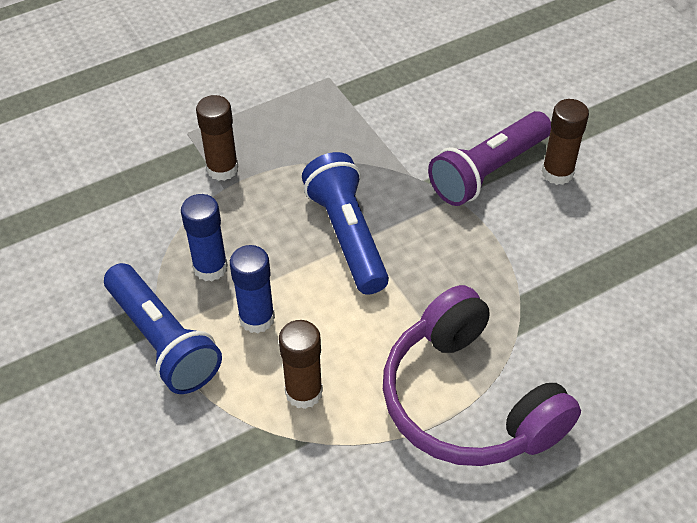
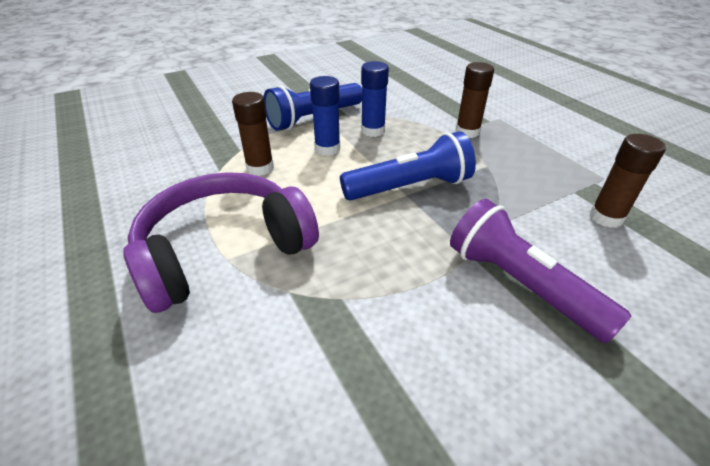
camera: 90 degrees right, 10 degrees down
(557, 173) = (544, 356): brown glue stick -> brown glue stick (606, 217)

